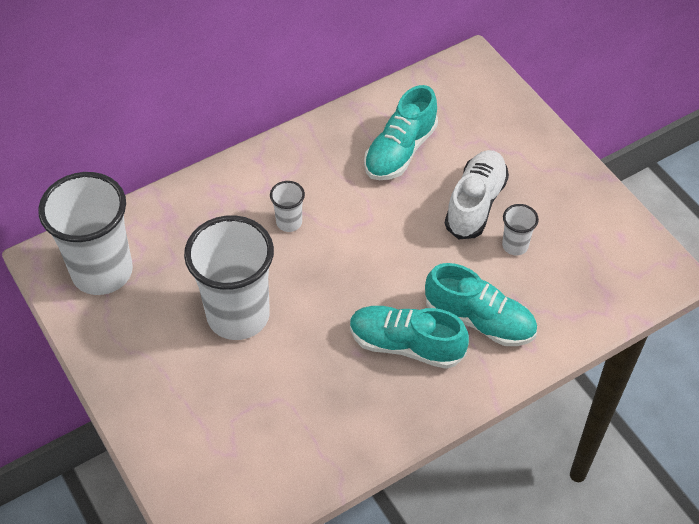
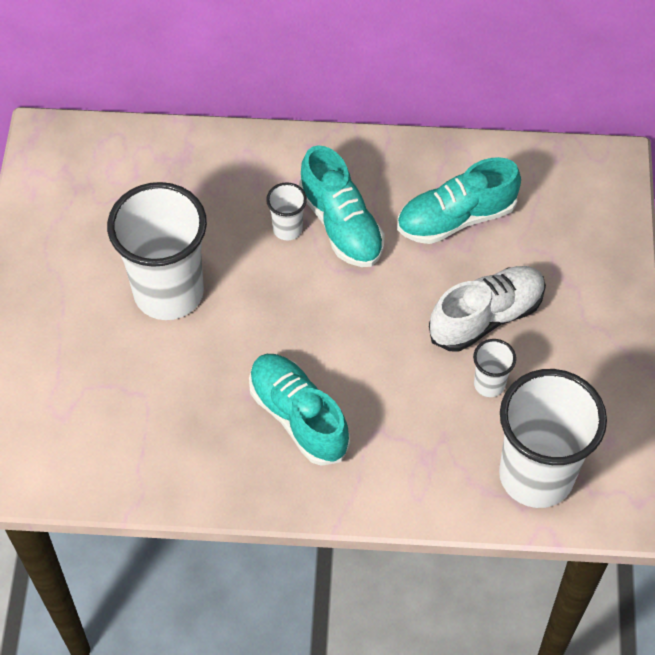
camera: 35 degrees right, 5 degrees up
(102, 272) = (83, 178): white cup -> white cup (536, 475)
(479, 320) = (389, 436): turquoise shoe -> turquoise shoe (341, 224)

